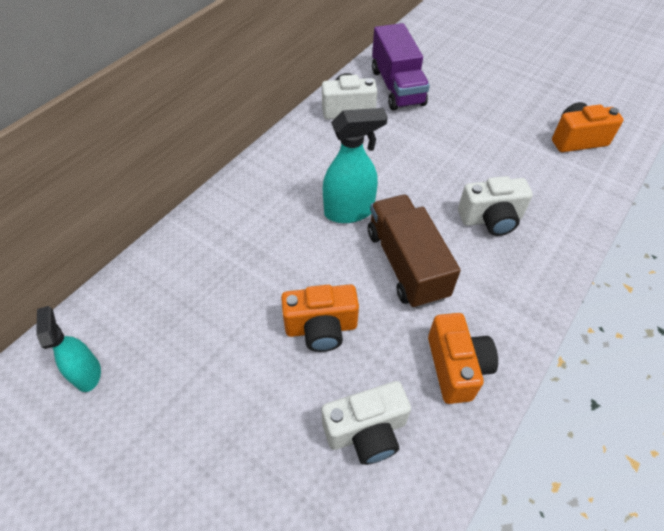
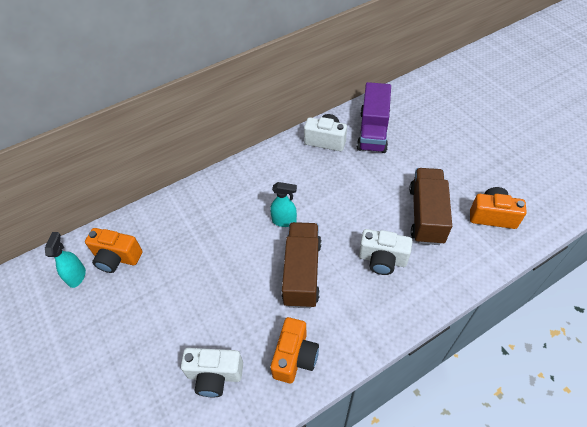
camera: 25 degrees right, 0 degrees up
(321, 328) = (222, 298): orange camera -> orange camera (117, 258)
(349, 211) = (284, 221): turquoise spray bottle -> turquoise spray bottle, size x0.66
(509, 158) = (426, 215): none -> brown truck

